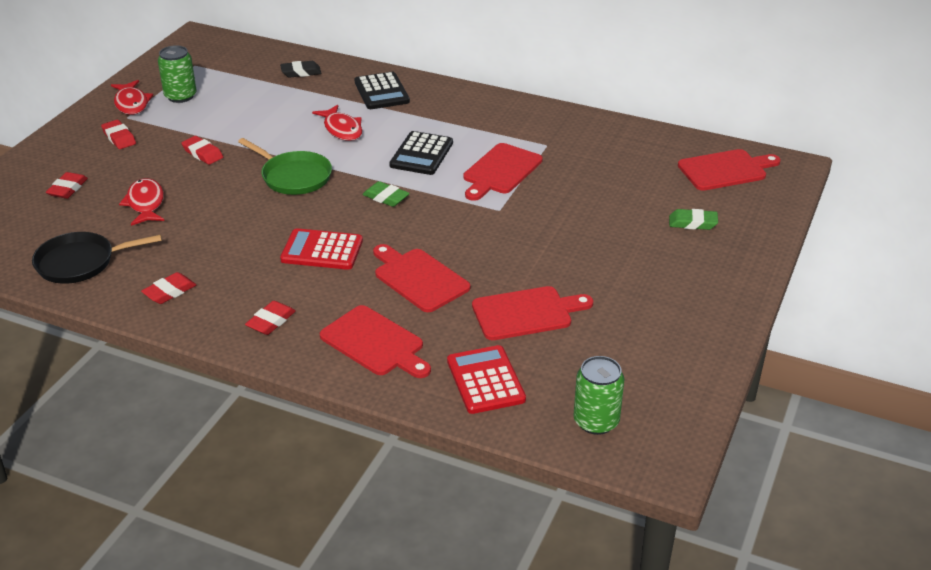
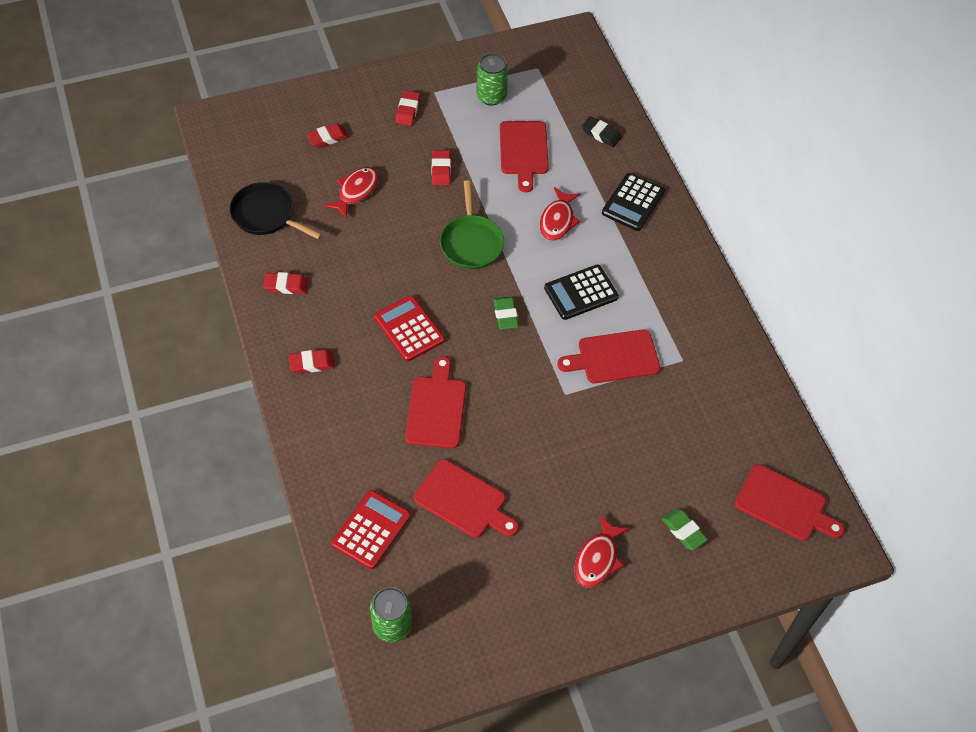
camera: 45 degrees right, 20 degrees up
(131, 103) = (452, 79): red fish -> red fish (598, 559)
(375, 343) = (347, 438): red cutting board -> red cutting board (523, 151)

